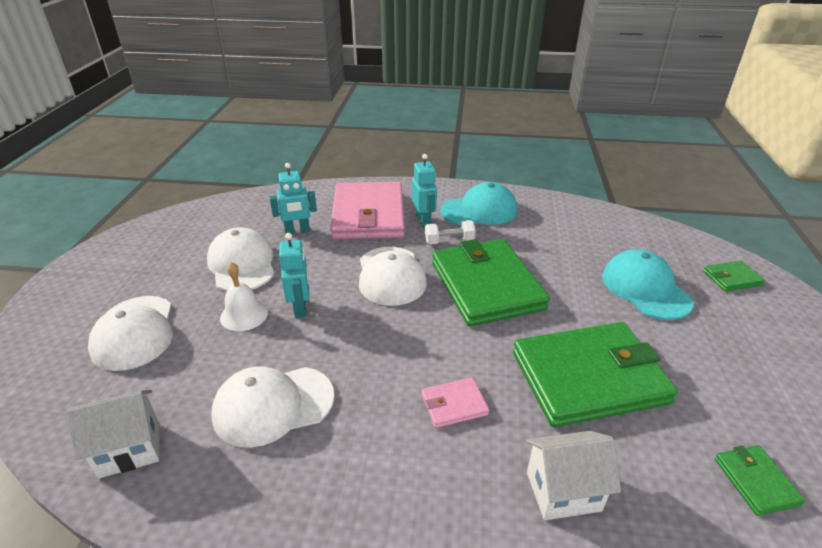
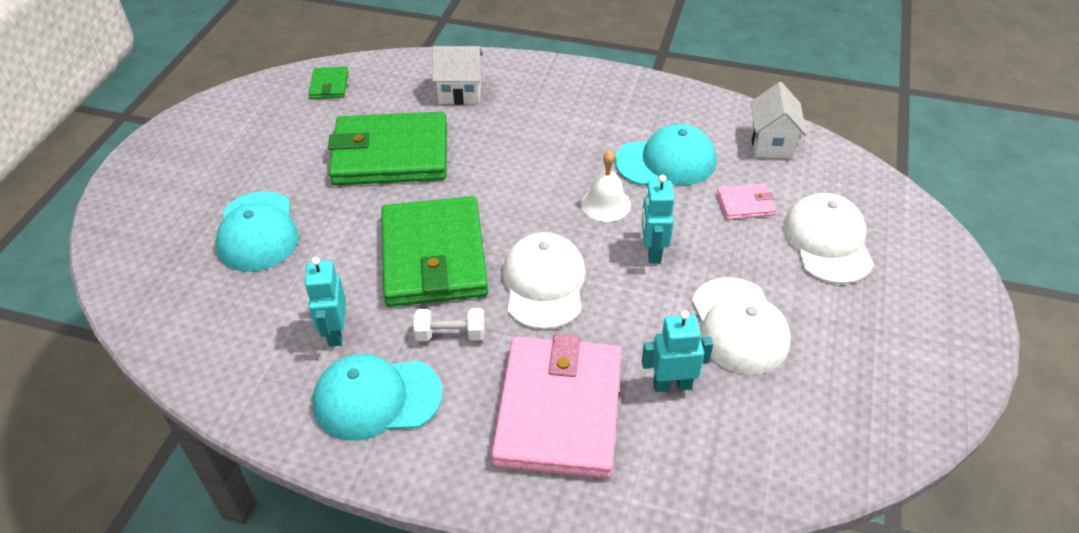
camera: 170 degrees left, 10 degrees up
(130, 449) = (772, 144): white house -> white house turned 75 degrees counterclockwise
(244, 315) = (715, 250): white bell -> white bell (606, 204)
(273, 405) = (666, 161): white cap -> turquoise cap
(424, 221) = (473, 384): turquoise robot -> turquoise robot (335, 332)
(454, 404) = (515, 147): pink wallet -> pink wallet (745, 204)
(732, 278) = (147, 234): green wallet -> none

